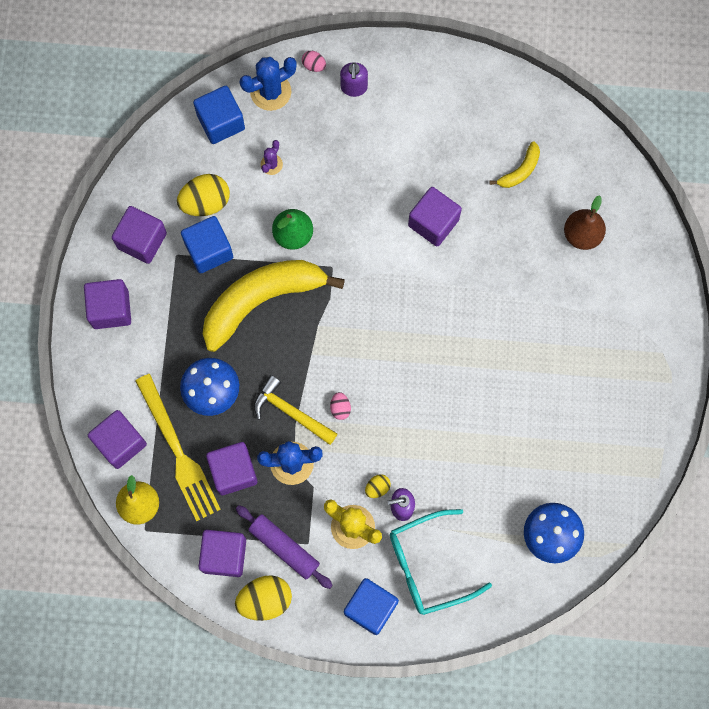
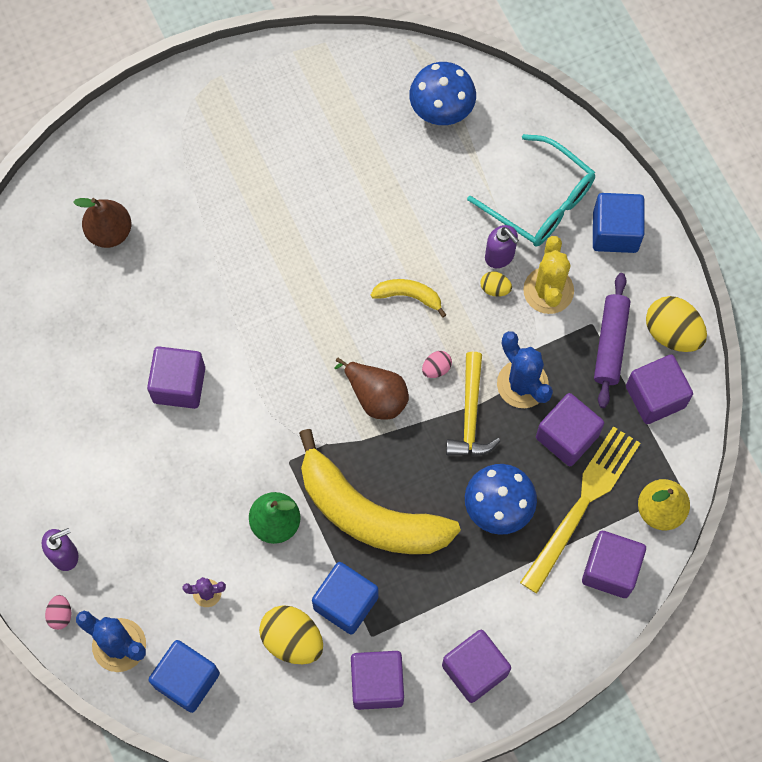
camera: 120 degrees left, 5 degrees down
(344, 353) = (376, 396): none -> brown pear
(520, 171) = (70, 328): yellow banana -> yellow banana (409, 296)

